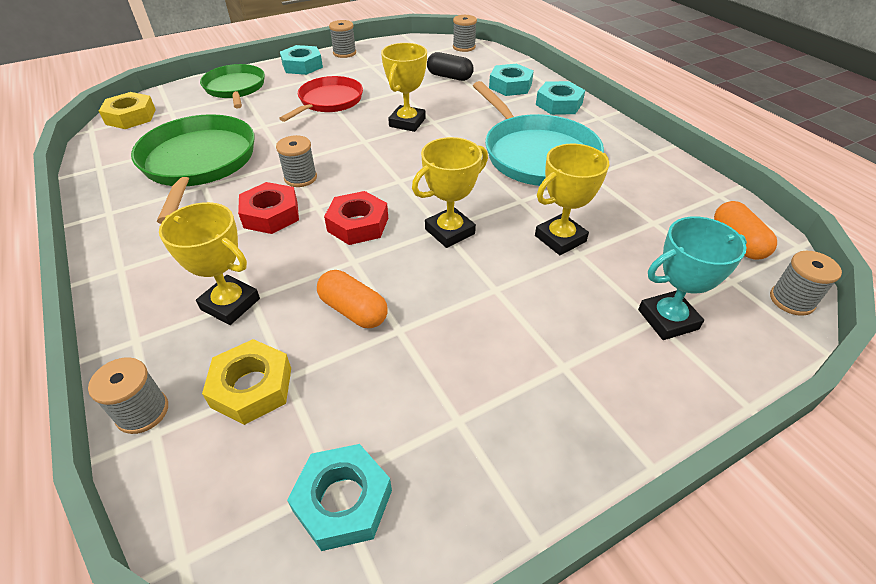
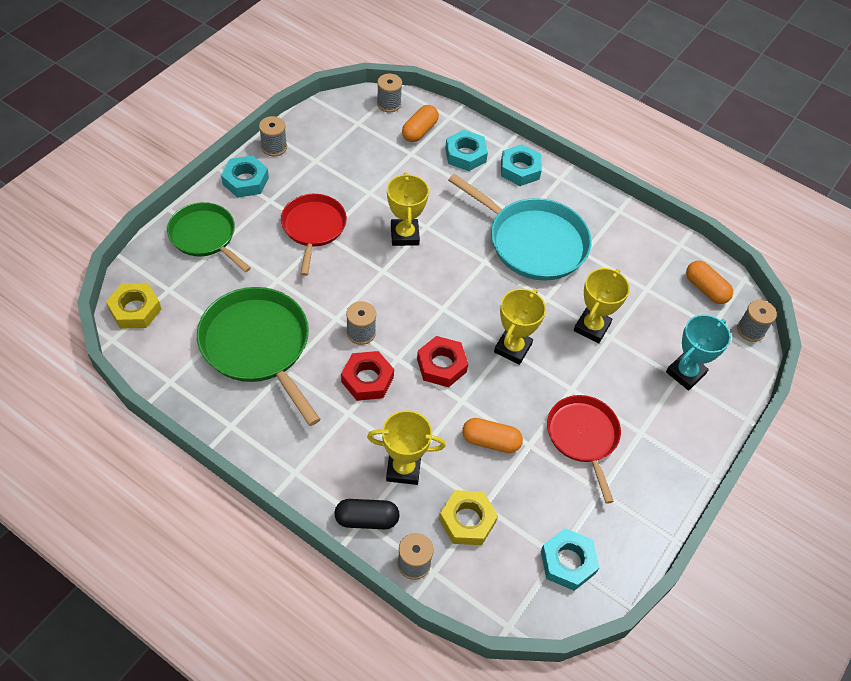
camera: 30 degrees left, 10 degrees up
(449, 77) = (403, 157): black capsule -> black capsule (366, 519)
(476, 345) = (583, 437): none -> red pan
(478, 65) = (419, 131): none -> orange capsule

